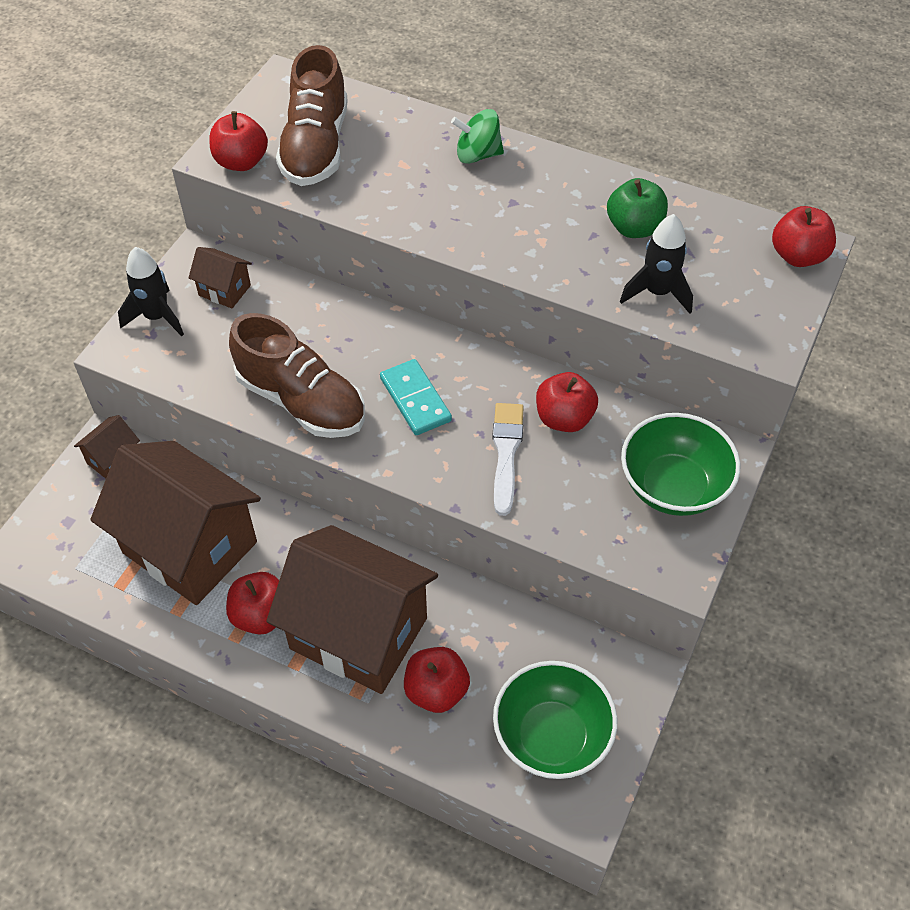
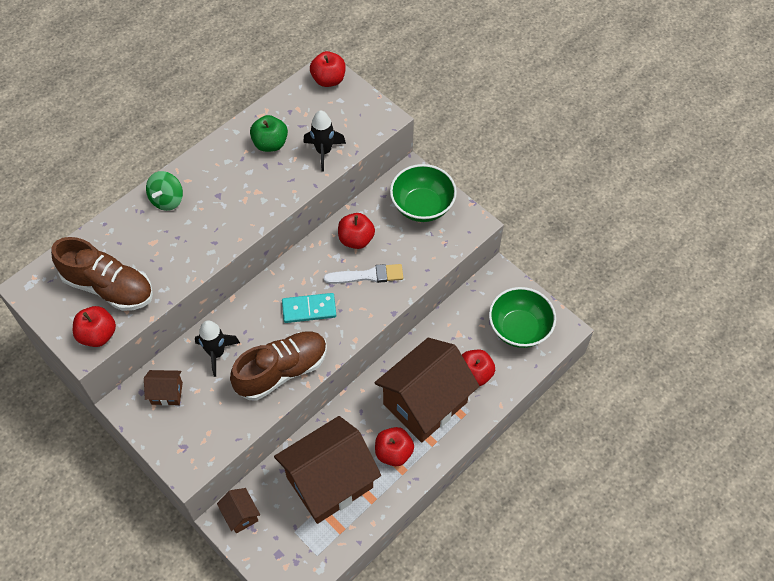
camera: 70 degrees left, 5 degrees up
(157, 317) = (170, 441): black rocket -> black rocket (216, 353)
(224, 290) = (167, 393): brown house -> brown house turned 45 degrees clockwise
(506, 453) = (367, 275): white brush -> white brush turned 150 degrees clockwise

